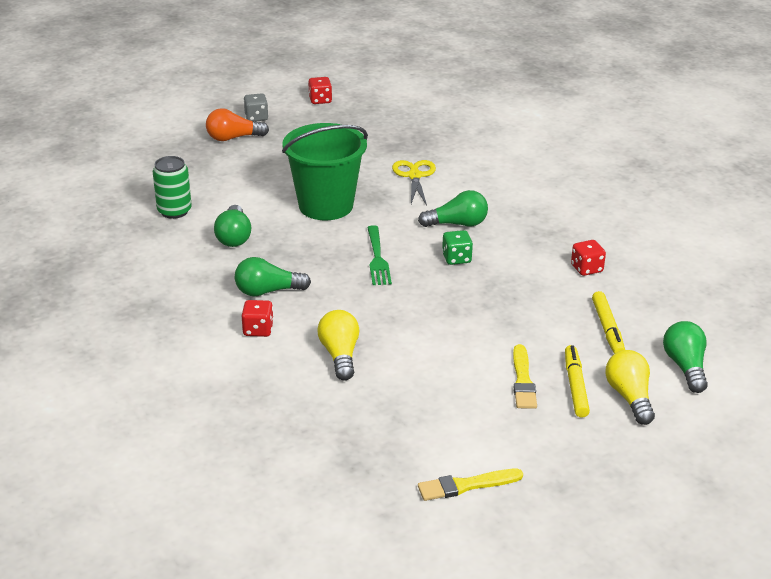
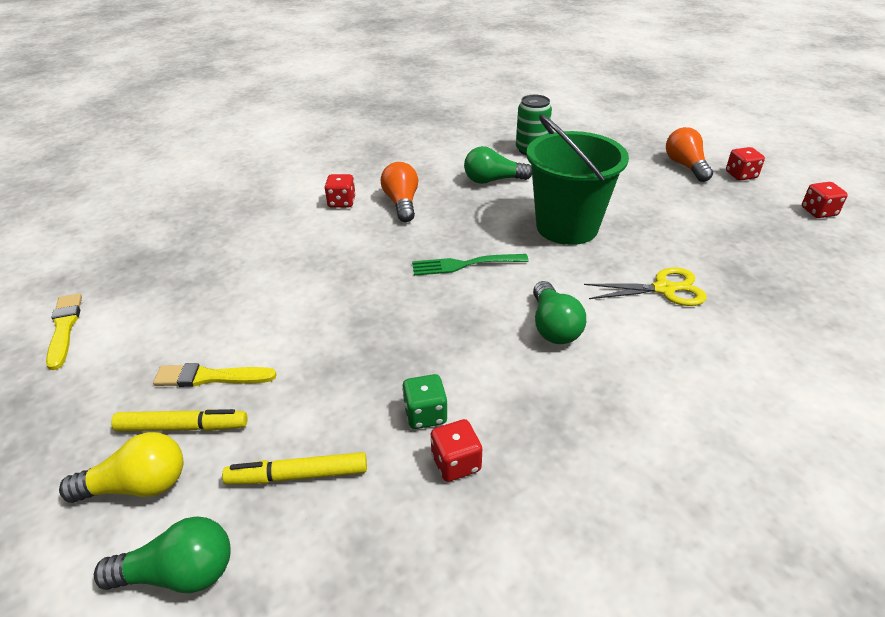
camera: 90 degrees right, 5 degrees up
(256, 117) = (741, 175): grey dice -> red dice
(267, 291) = (402, 203): green light bulb -> orange light bulb
(340, 355) = (293, 247): yellow light bulb -> none
(456, 258) = (470, 325): green dice -> green dice (425, 414)

